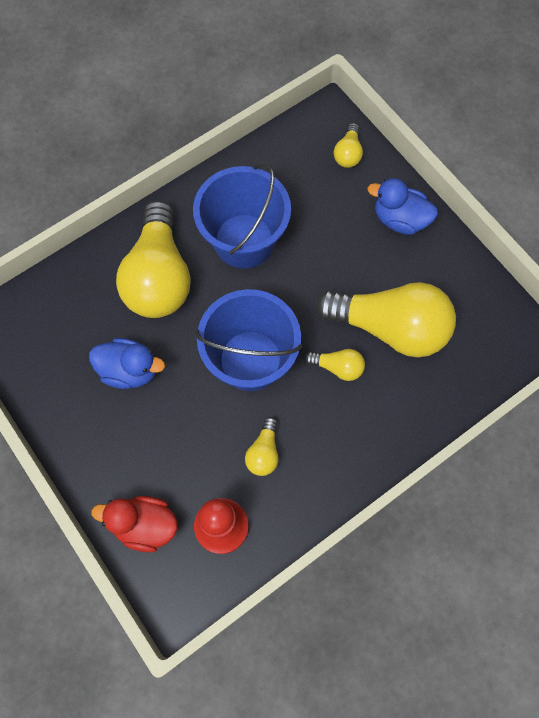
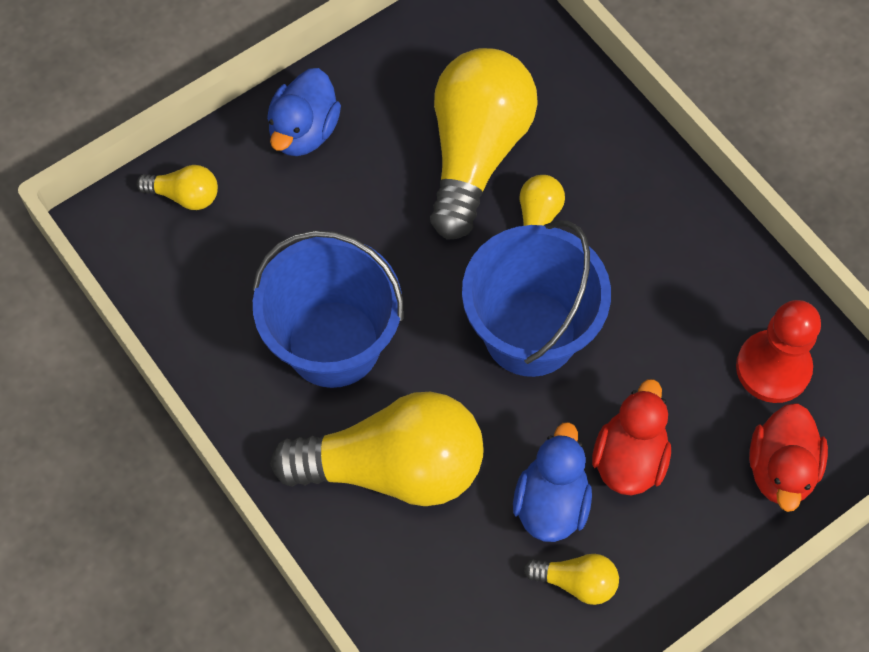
camera: 90 degrees left, 5 degrees down
(157, 421) = (629, 458): none -> red duck
(264, 452) = (666, 315): yellow light bulb -> yellow light bulb (576, 582)

